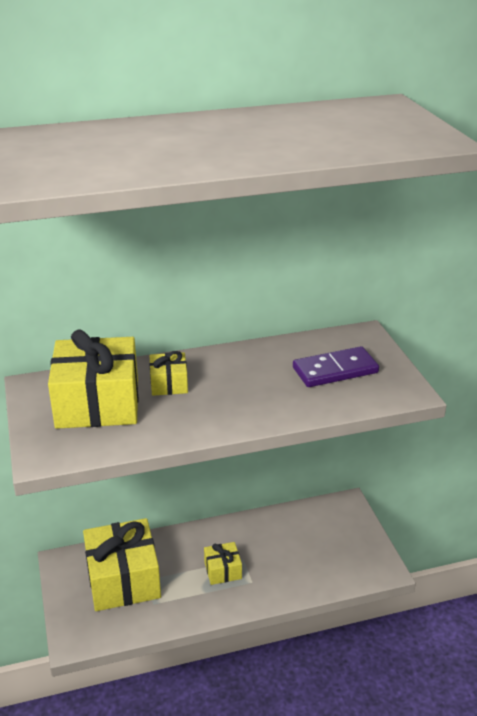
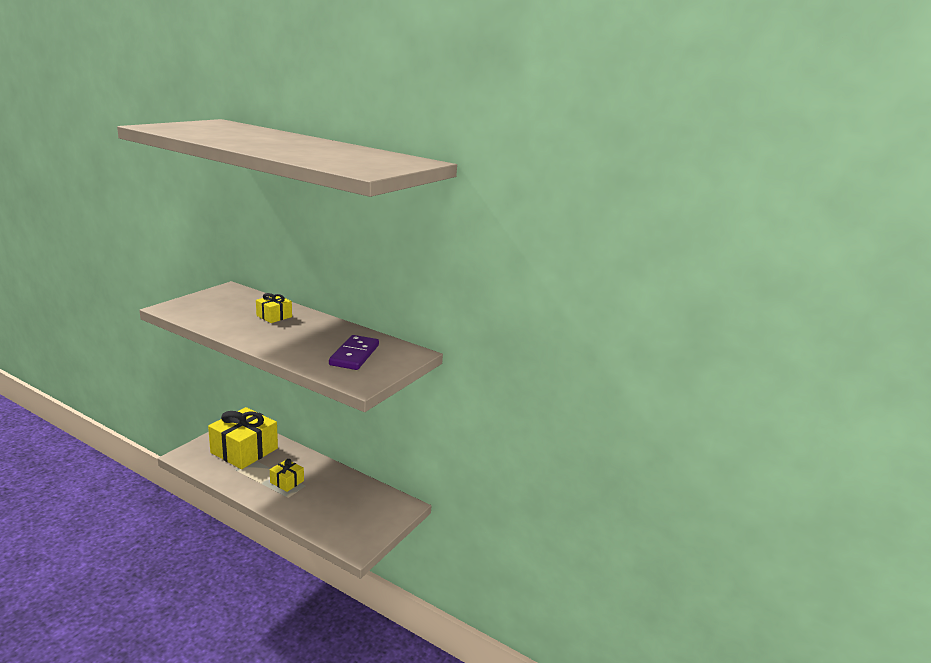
camera: 45 degrees right, 10 degrees down
(98, 403) = (232, 306): yellow gift -> none
(335, 370) = (354, 355): purple domino -> purple domino turned 75 degrees clockwise

